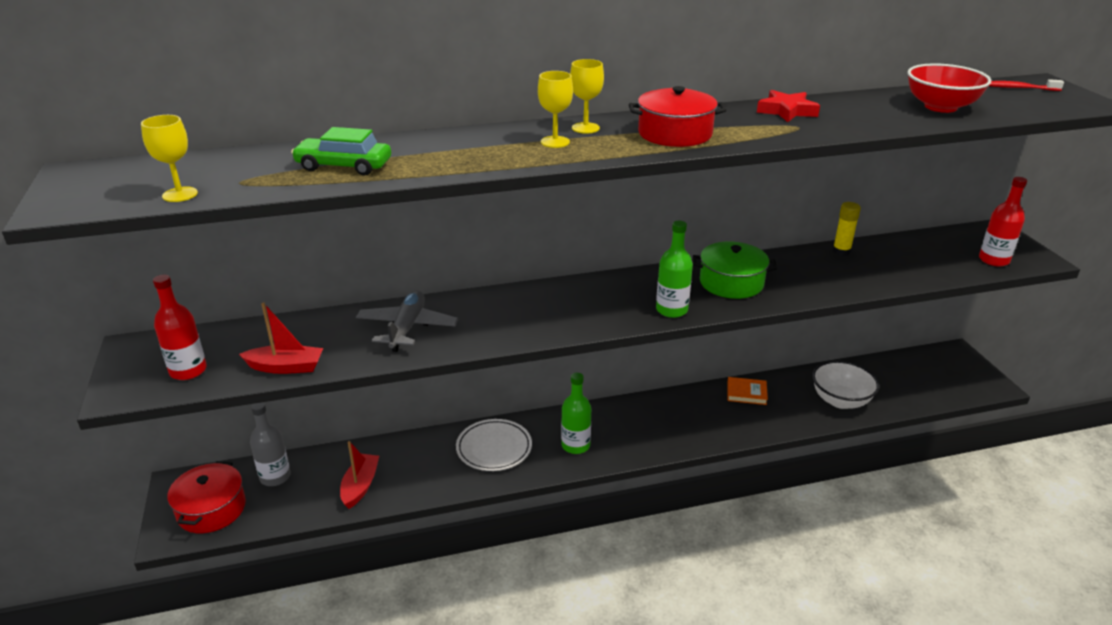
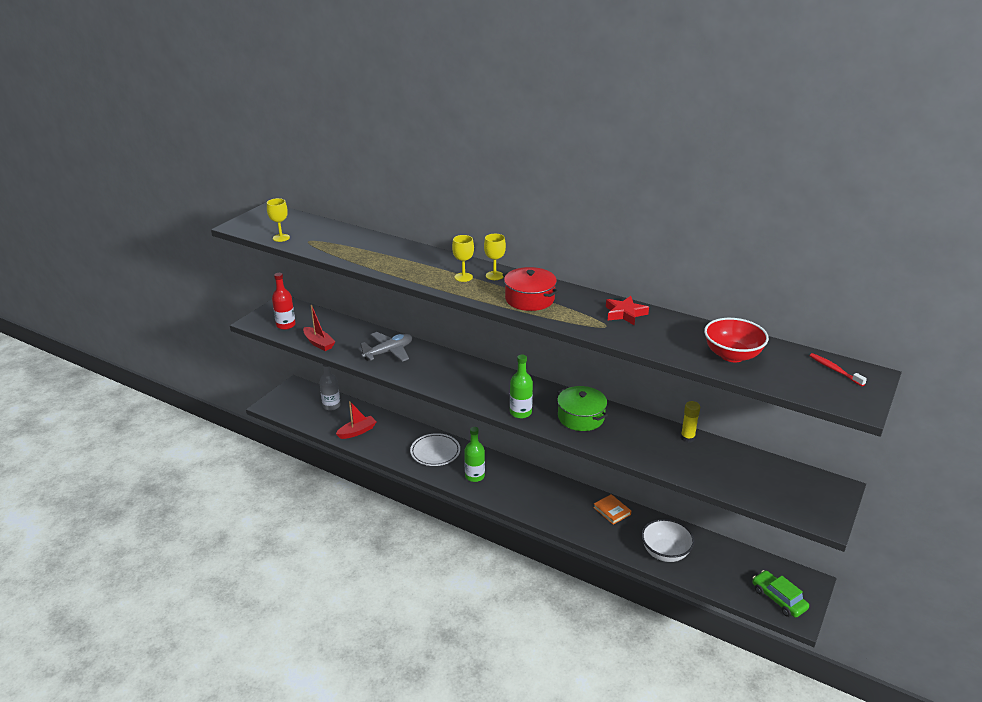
camera: 45 degrees right, 0 degrees up
(211, 509) = (293, 404): red pot -> none
(344, 166) = (356, 250): green car -> green car (778, 599)
(993, 260) = (787, 502): red bottle -> none

